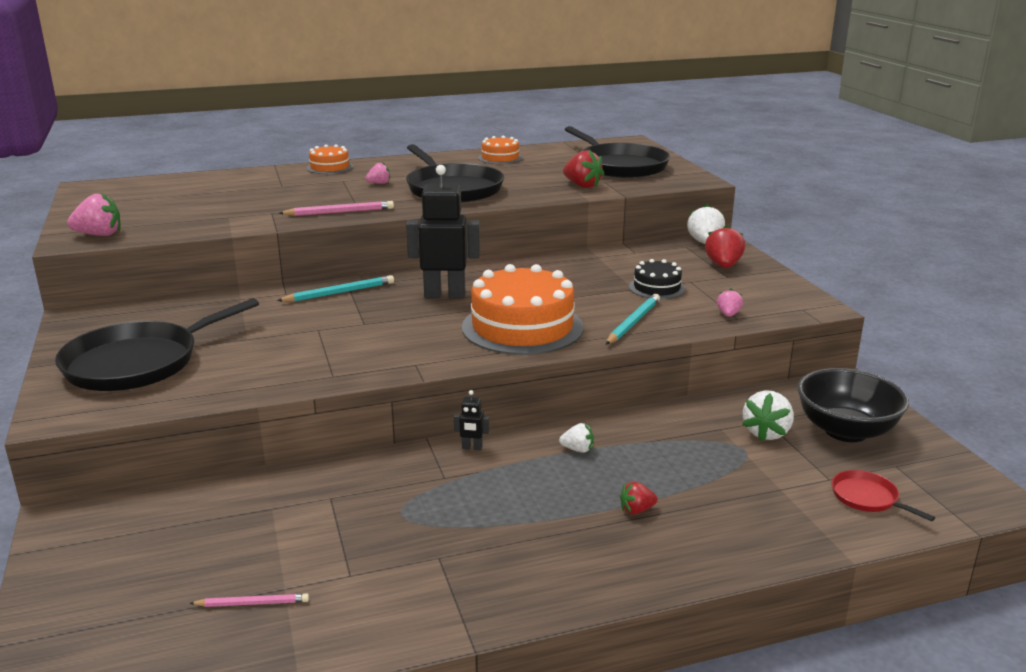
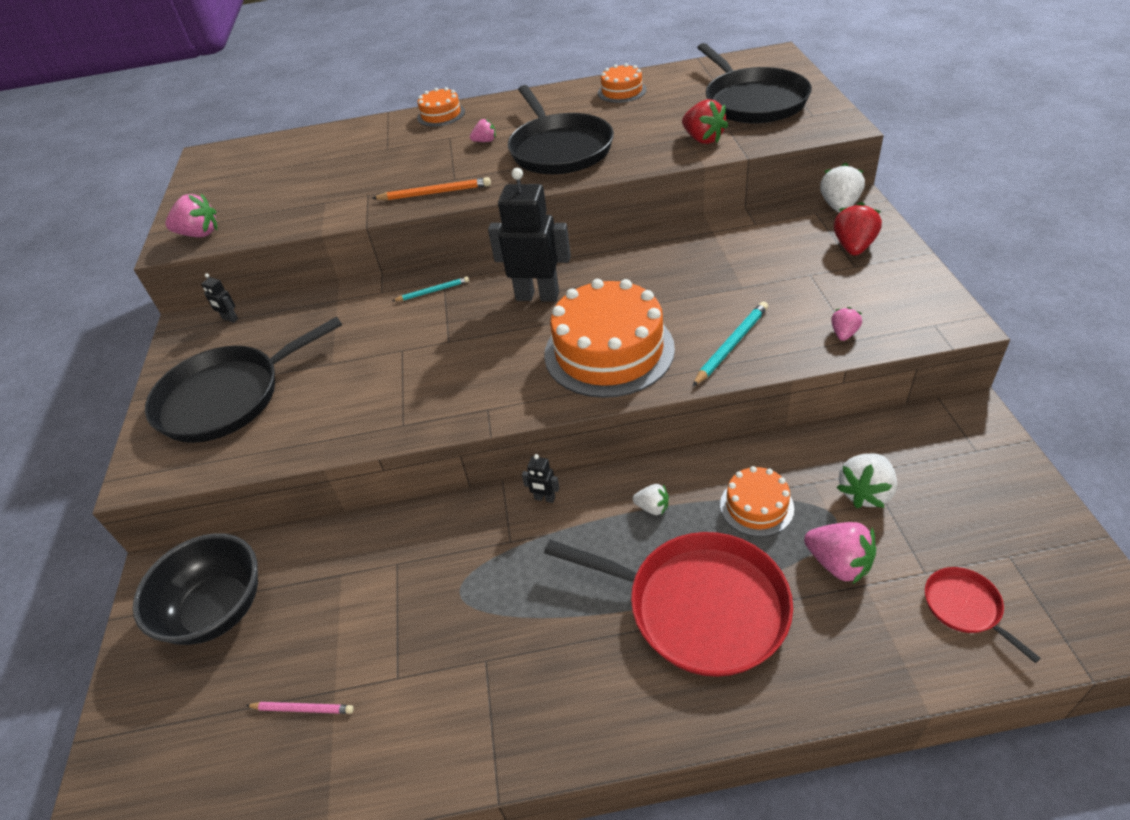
camera: 15 degrees right, 20 degrees up
(126, 312) = (230, 319): none -> black robot
(339, 212) = (434, 193): pink pencil -> orange pencil
(339, 293) = (433, 291): turquoise pencil -> turquoise pencil, size x0.64
(636, 510) = (699, 606): red strawberry -> red pan
(657, 288) = (769, 285): black cake -> none
(673, 445) = (756, 506): none -> orange cake
(754, 477) = (838, 563): none -> pink strawberry
(845, 431) = (959, 494): black bowl -> black bowl (217, 610)

